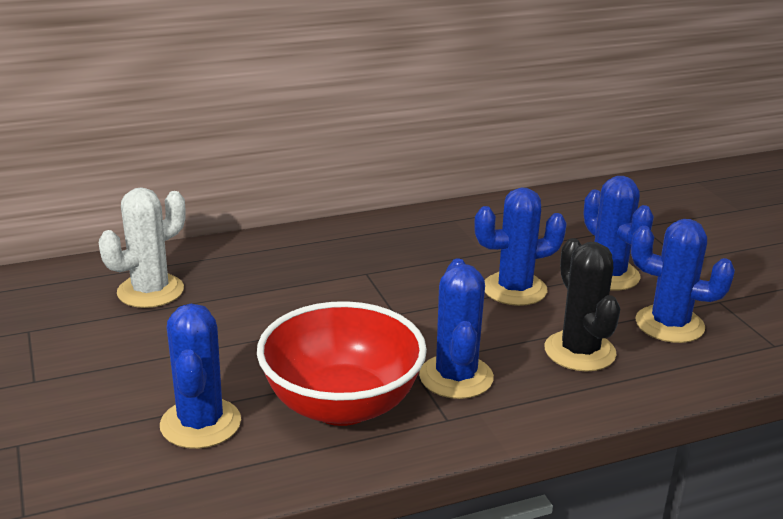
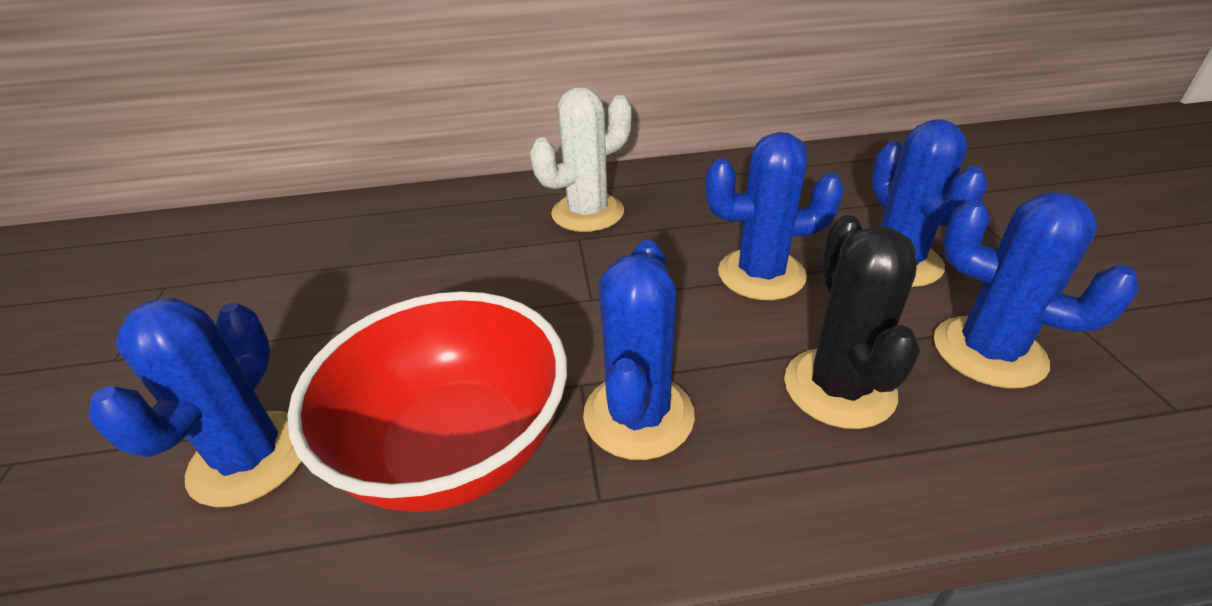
camera: 15 degrees right, 10 degrees up
(150, 291) = (325, 245): white cactus -> white cactus (587, 213)

